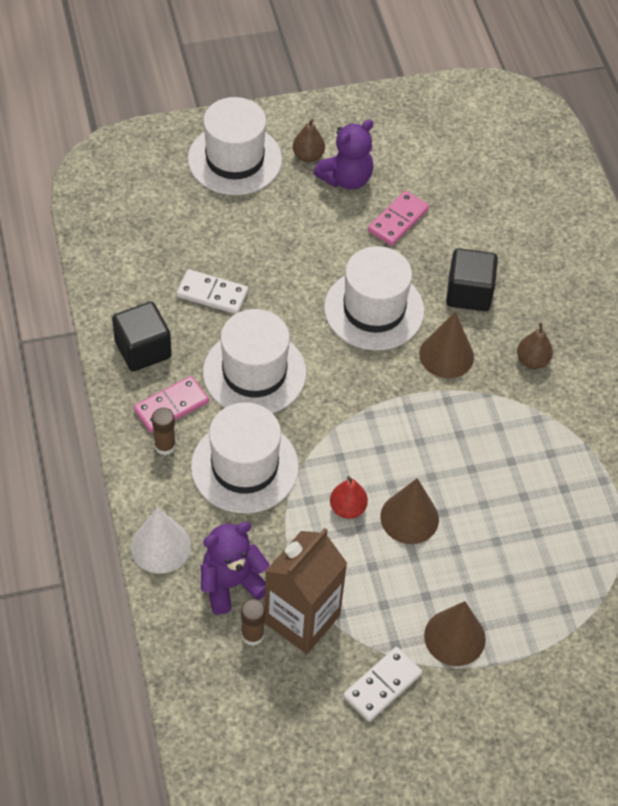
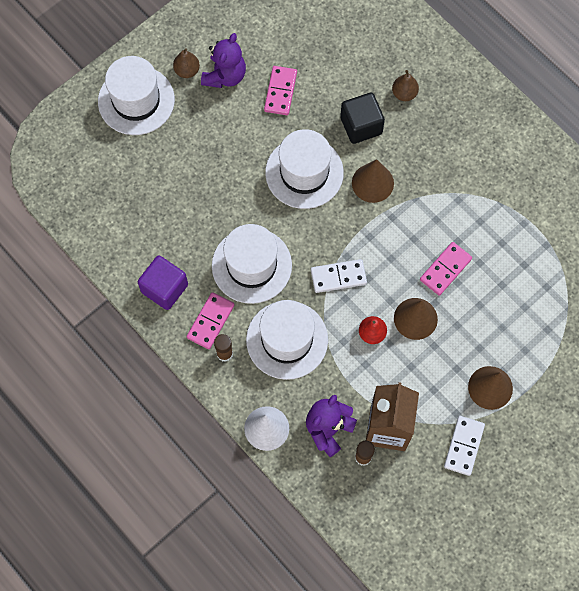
camera: 25 degrees left, 15 degrees up
(143, 349) = (164, 288): black cube -> purple cube
(212, 294) = (186, 219): white domino -> white domino (338, 277)
(477, 483) = (445, 269): none -> pink domino
(532, 360) = (431, 156): brown pear -> brown pear (404, 93)

